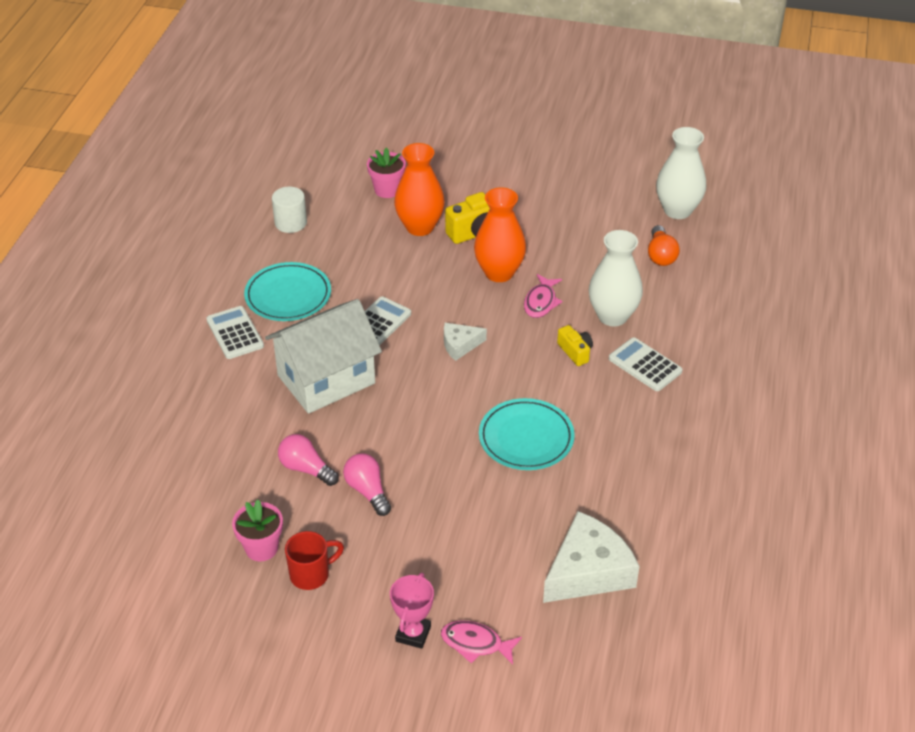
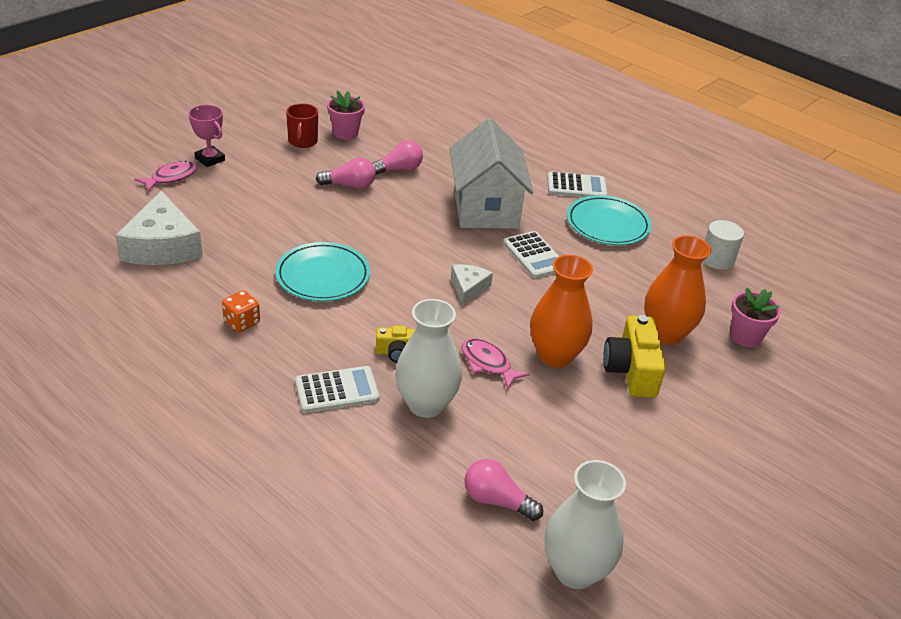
camera: 115 degrees right, 5 degrees down
(629, 455) = (242, 322): none -> orange dice
(660, 255) = (496, 501): orange light bulb -> pink light bulb

